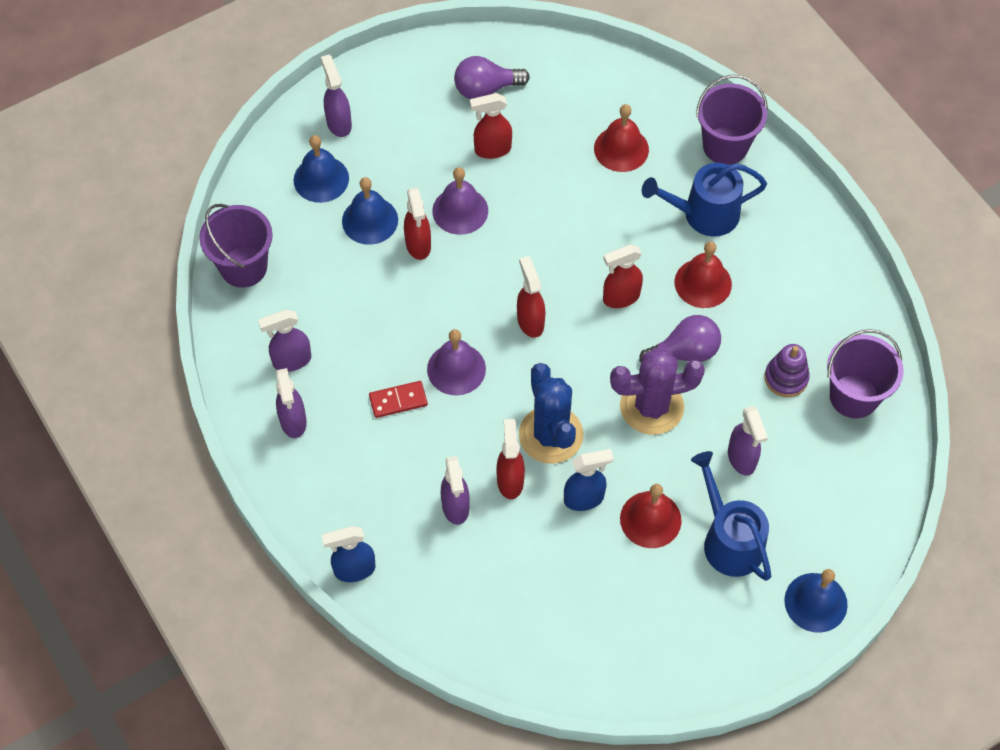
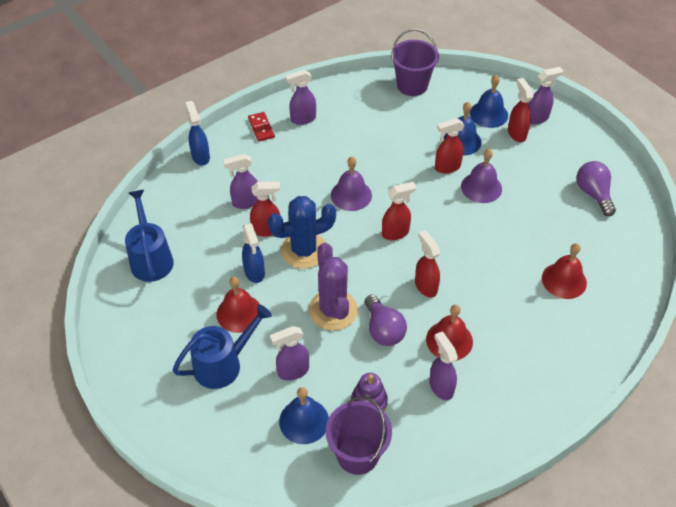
camera: 85 degrees right, 10 degrees down
(291, 361) = (346, 114): purple spray bottle -> purple spray bottle (441, 386)
(398, 401) = (323, 167): red domino -> red domino (261, 128)
(492, 149) = (539, 201): red spray bottle -> red spray bottle (516, 133)
(704, 214) = (515, 339): blue watering can -> blue watering can (151, 259)
(725, 146) = (589, 353): purple bucket -> none
(815, 602) = (170, 425): blue bell -> blue bell (304, 421)

